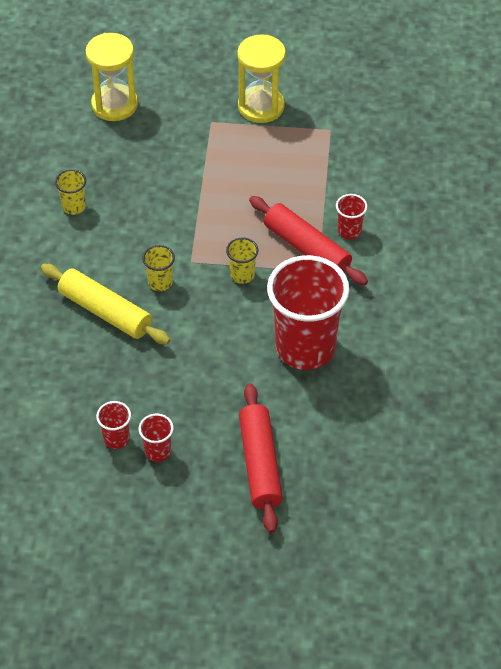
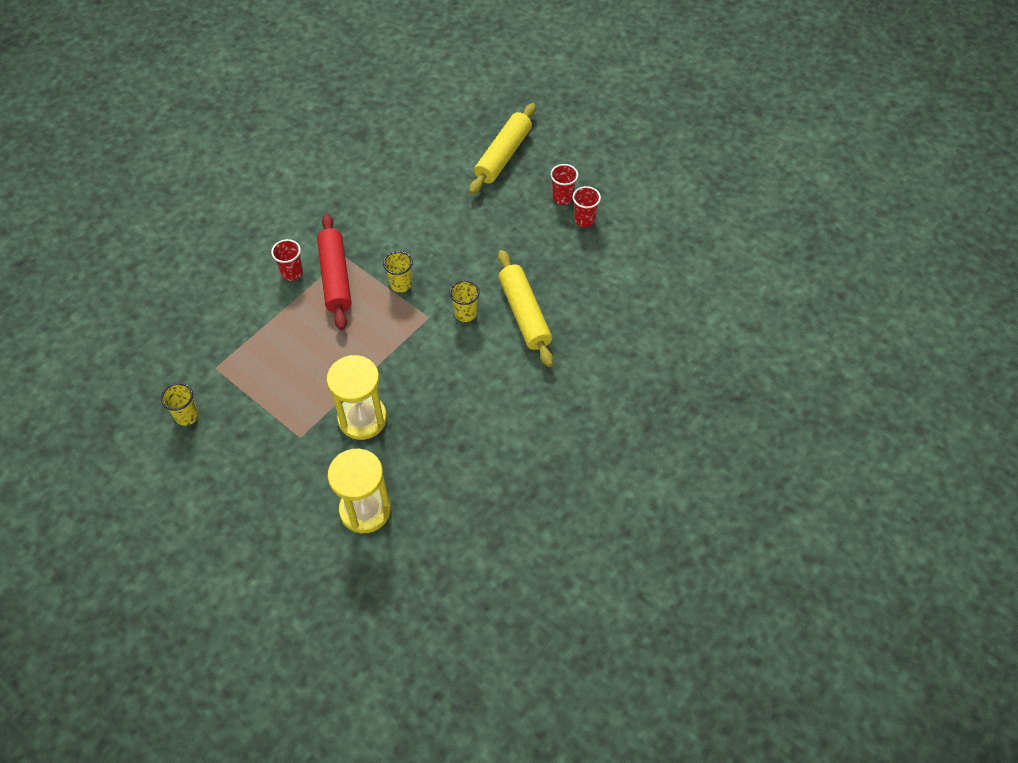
camera: 145 degrees left, 5 degrees up
(74, 206) = (481, 421): yellow cup -> yellow cup (187, 416)
(260, 464) = (503, 155): red rolling pin -> yellow rolling pin
(261, 106) = (245, 426): yellow hourglass -> yellow hourglass (362, 418)
(305, 347) = (406, 209): red cup -> none

